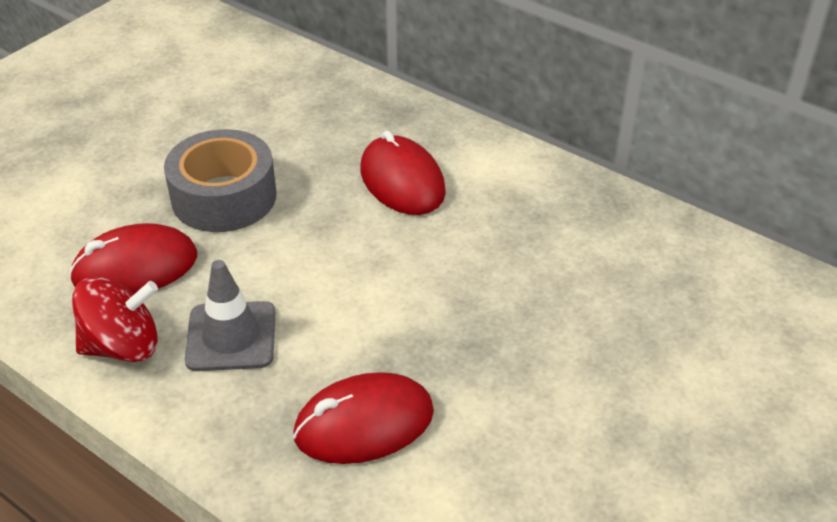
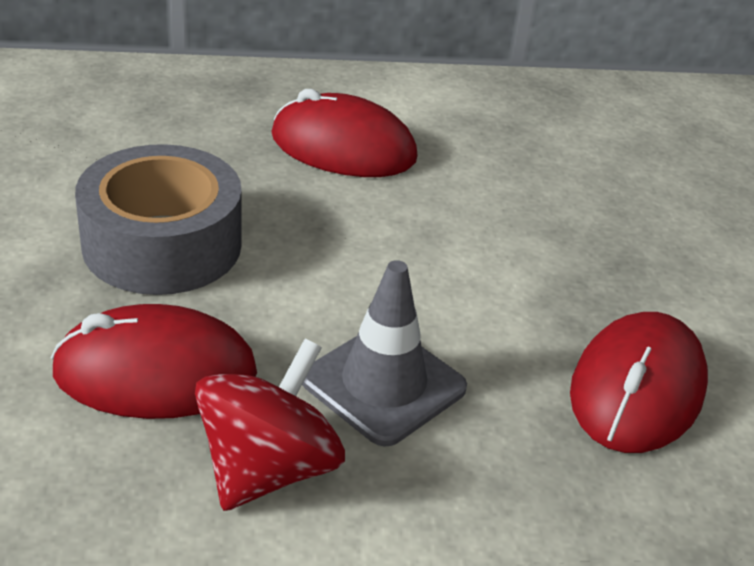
camera: 45 degrees left, 5 degrees down
(135, 267) = (155, 373): red mouse -> red mouse turned 60 degrees clockwise

